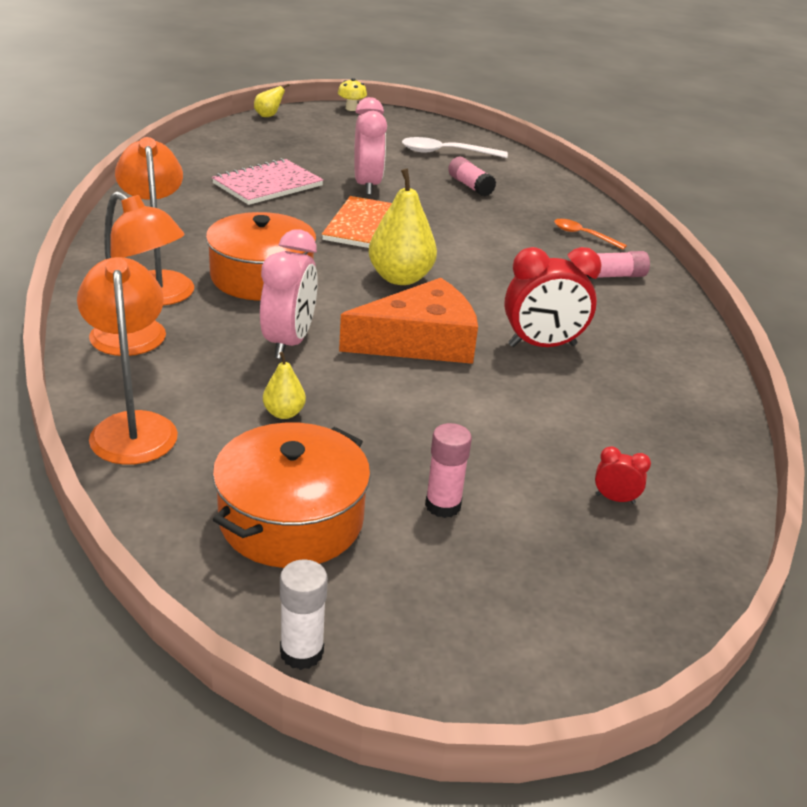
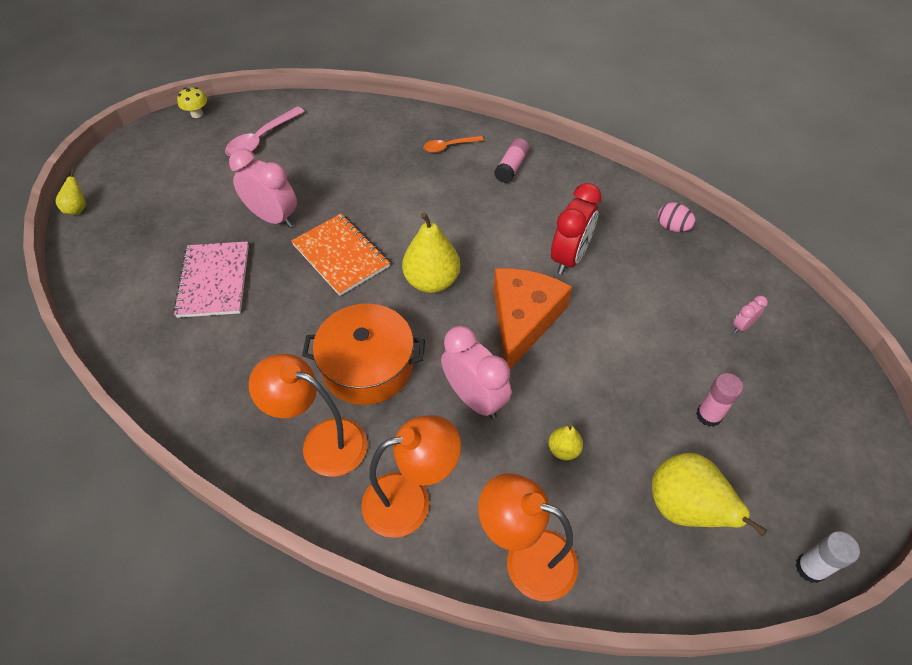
camera: 50 degrees left, 20 degrees up
(291, 519) = (684, 508): orange pot -> yellow pear
(351, 108) = (122, 147): yellow mushroom -> yellow mushroom (197, 114)
(446, 153) = (261, 139): white spoon -> pink spoon
(470, 186) = (328, 159): pink glue stick -> none
(615, 499) = (742, 326): red clock -> pink clock
(694, 403) = (672, 227): none -> pink egg

